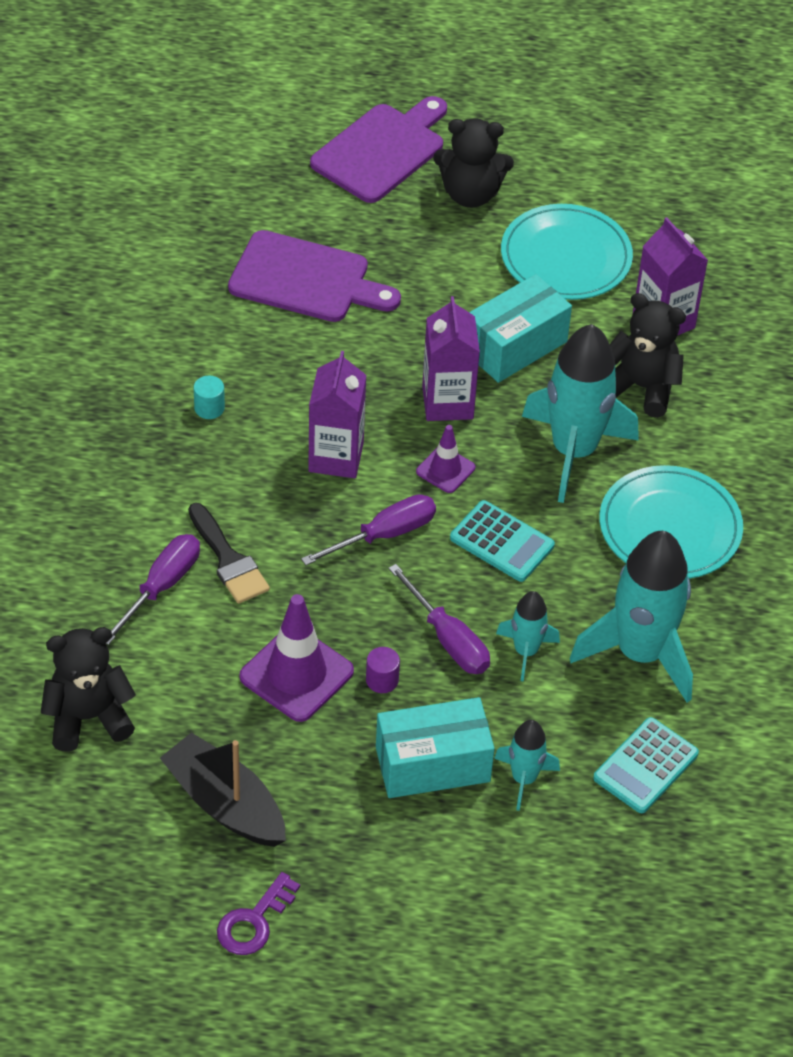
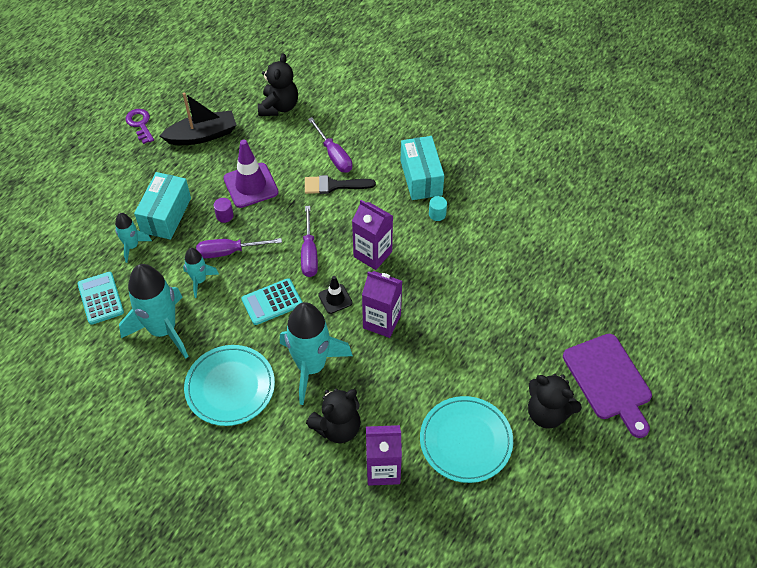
camera: 120 degrees right, 5 degrees up
(306, 279) = (512, 294): purple cutting board -> none
(445, 470) = (335, 299): purple traffic cone -> black traffic cone
(470, 194) = (547, 413): black teddy bear -> black teddy bear turned 90 degrees counterclockwise
(515, 346) = (406, 375): turquoise box -> turquoise box (421, 177)

